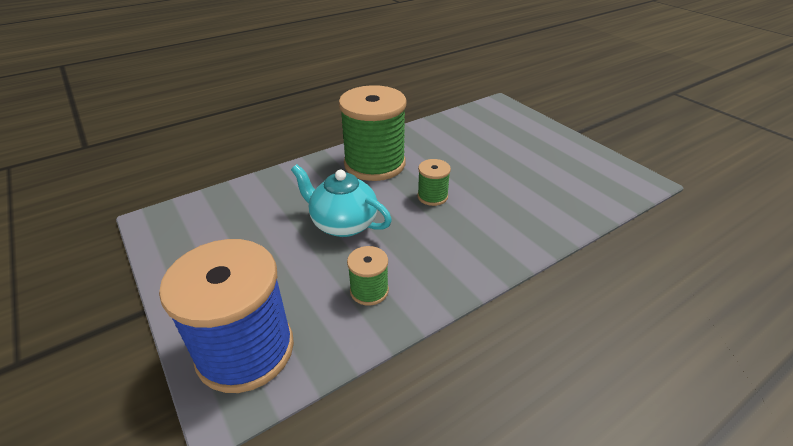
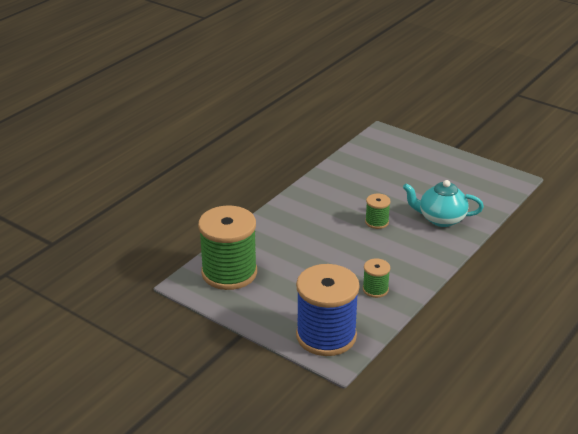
camera: 20 degrees left, 5 degrees down
(343, 224) = (327, 254): turquoise teapot -> turquoise teapot (440, 219)
(374, 164) = (317, 206): green spool -> green spool (229, 272)

